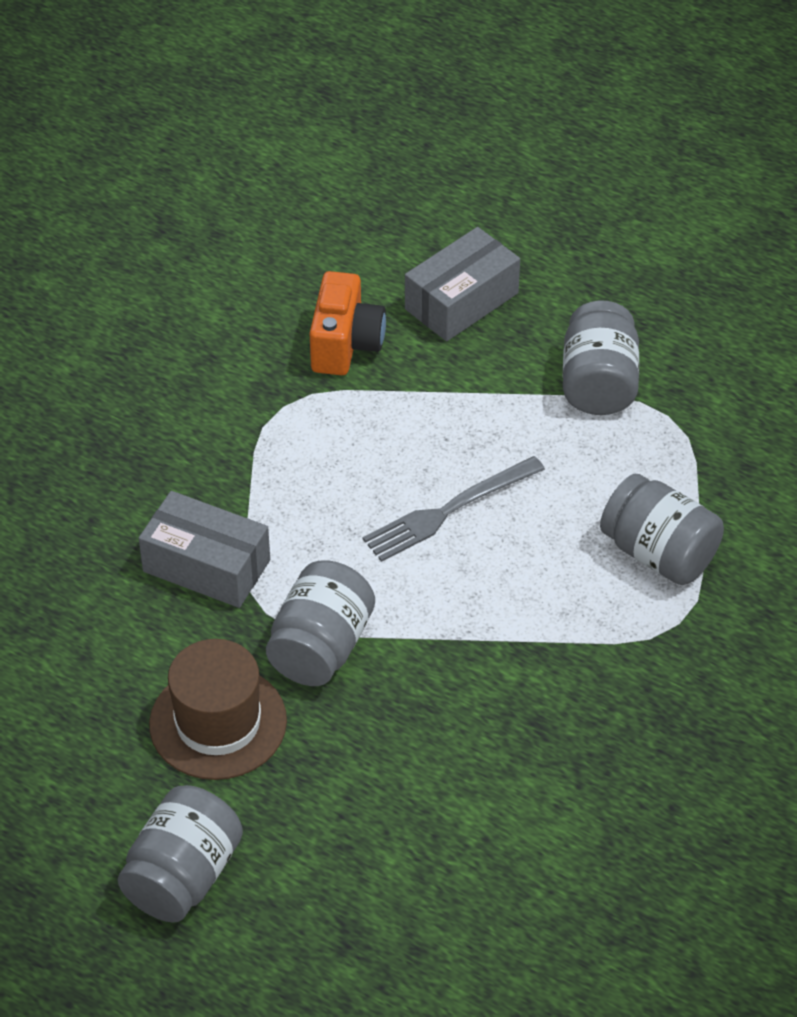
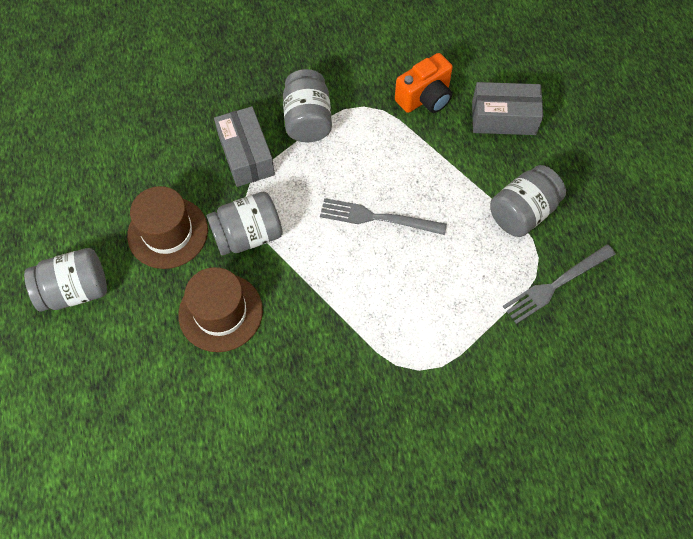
camera: 45 degrees right, 15 degrees up
(392, 749) = (220, 312): none -> brown hat
(659, 553) = (450, 325): grey jar -> grey jar (307, 120)
(716, 427) = (556, 284): none -> grey fork

